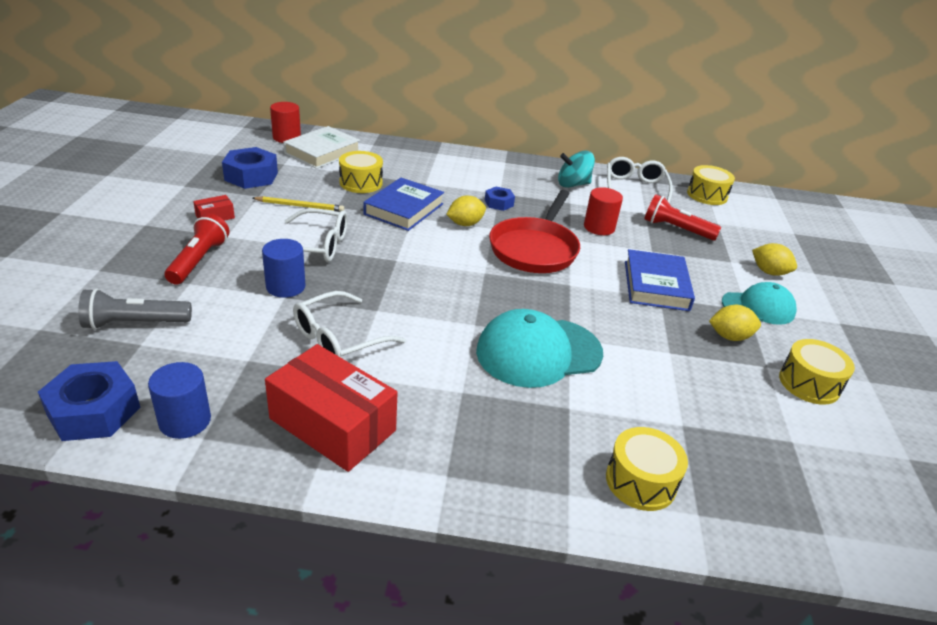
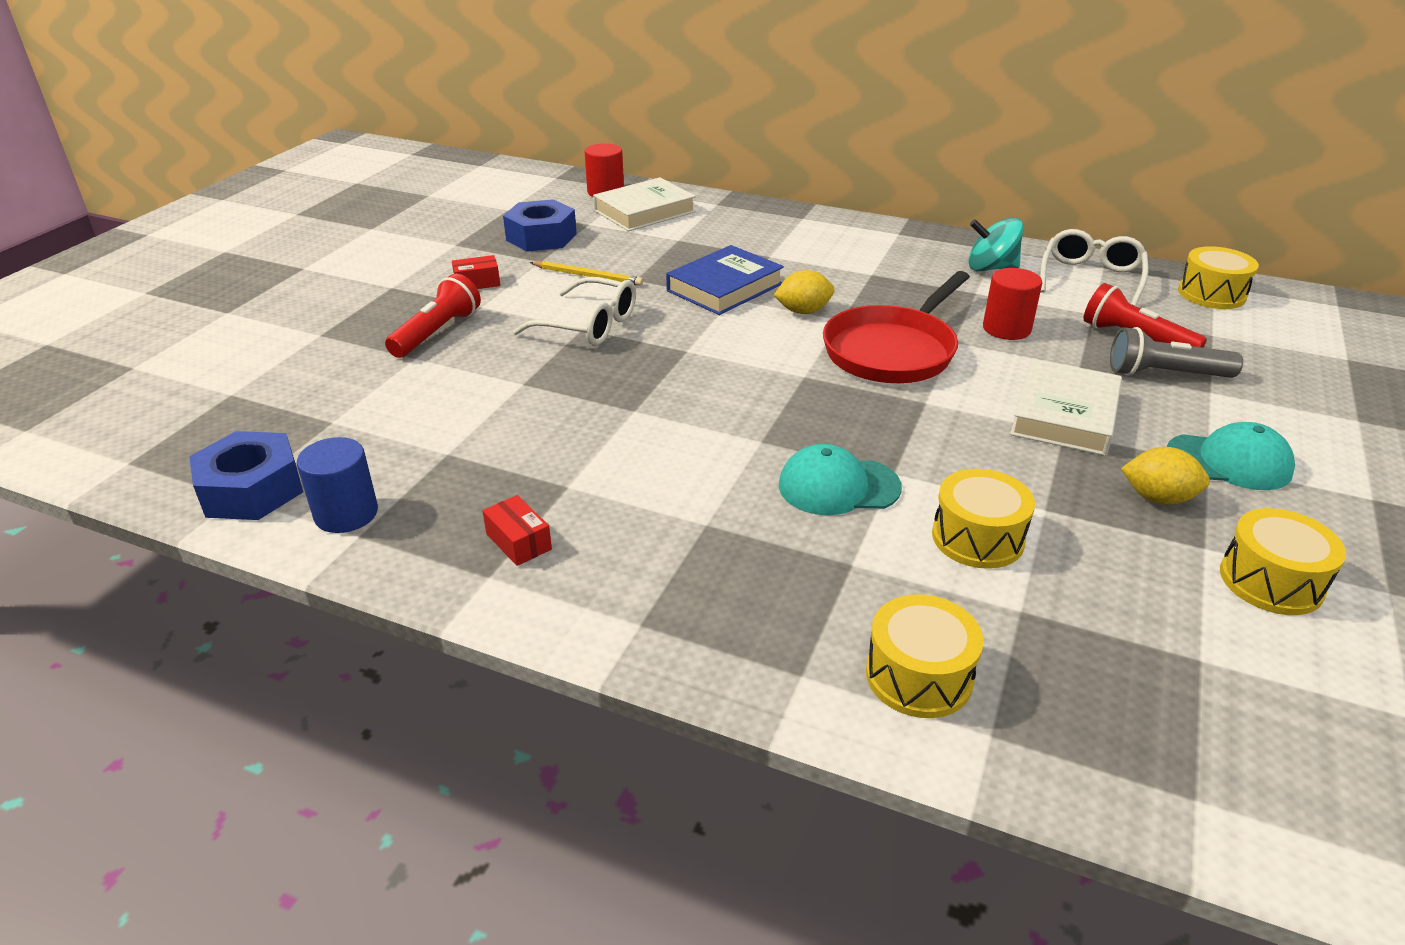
camera: 20 degrees right, 0 degrees up
(135, 323) = (335, 398): grey flashlight -> grey flashlight (1165, 374)
(285, 287) = (529, 371): blue cylinder -> none
(332, 424) = (518, 541): red box -> red box, size x0.43
(339, 339) = (570, 440): white glasses -> none
(361, 183) = (680, 251): yellow drum -> yellow drum (977, 538)
(499, 203) = (865, 287): blue nut -> none
(538, 352) = (838, 486): turquoise cap -> turquoise cap, size x0.65
(656, 285) = (1064, 415): blue book -> white book
(769, 272) = (1273, 412): yellow lemon -> none

